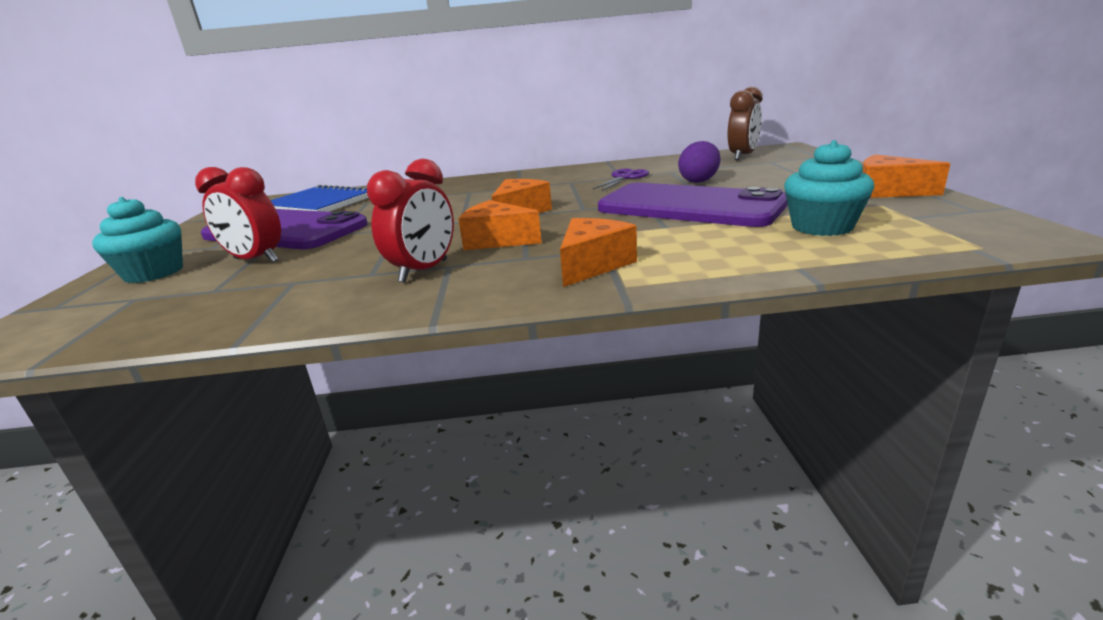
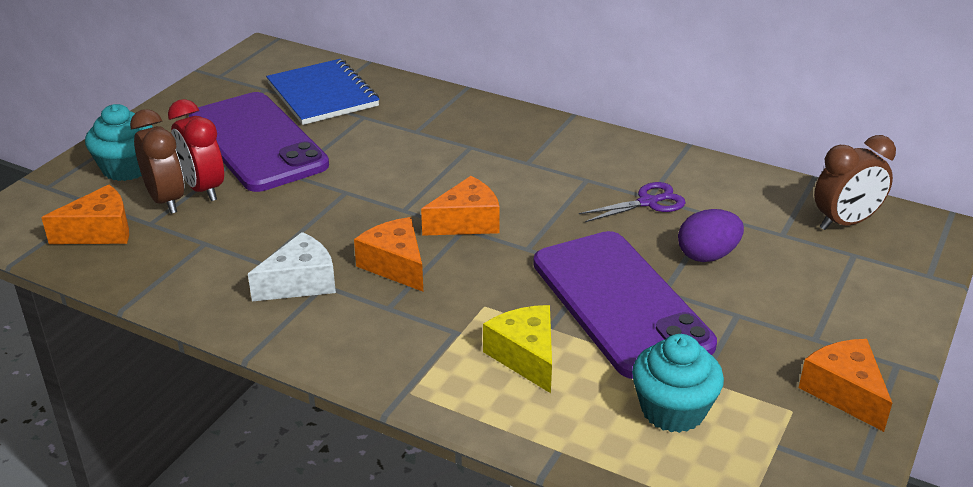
camera: 30 degrees right, 10 degrees up
(220, 275) = (166, 200): none -> brown clock
(424, 271) = (300, 283): red clock -> white cheese
(593, 265) = (421, 350): orange cheese -> orange cheese (100, 231)
(677, 241) = (525, 356): none -> yellow cheese

